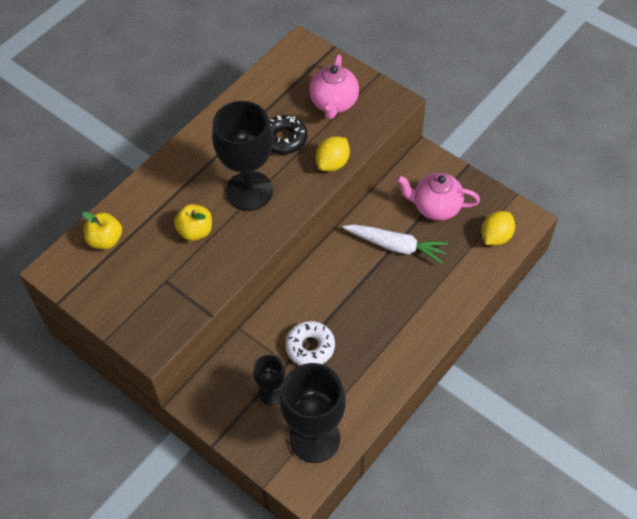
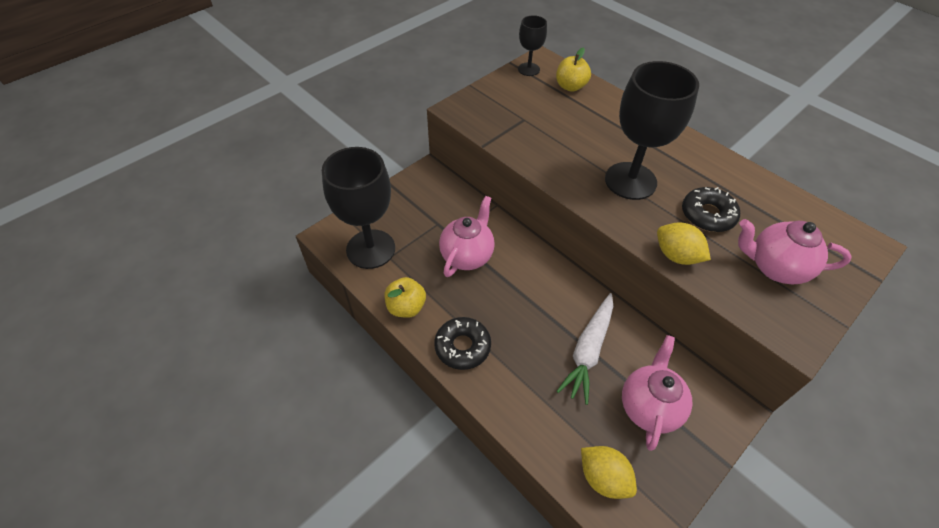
camera: 95 degrees right, 5 degrees down
(195, 231) = (578, 140): yellow apple -> yellow apple (406, 307)
(271, 393) = (424, 222): black goblet -> black goblet (528, 69)
(310, 347) = (467, 256): white donut -> pink teapot
(411, 338) = (462, 347): none -> black donut

